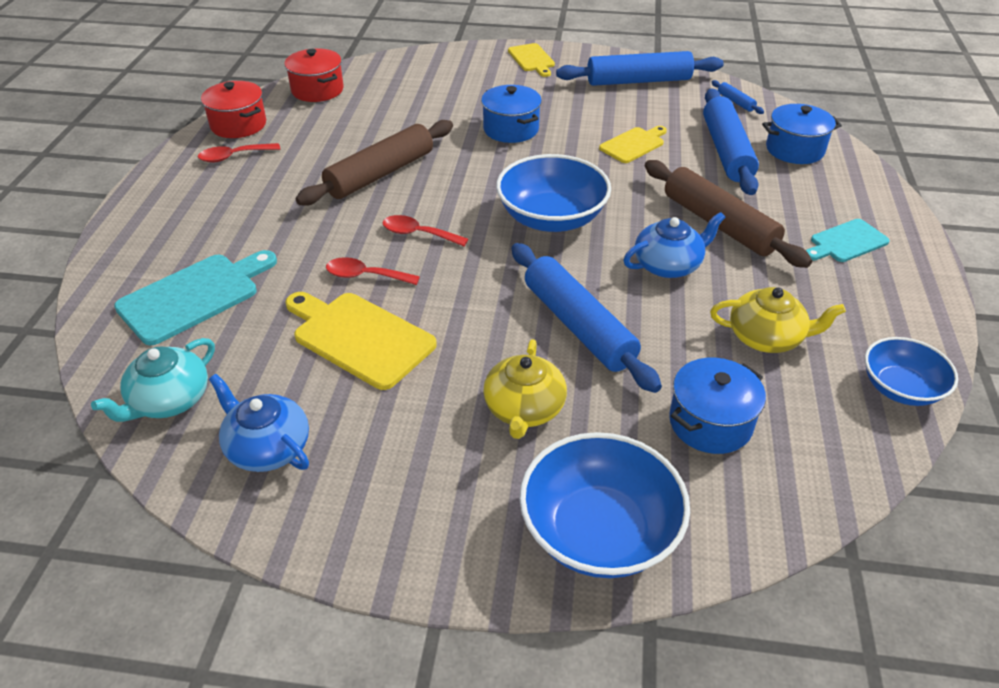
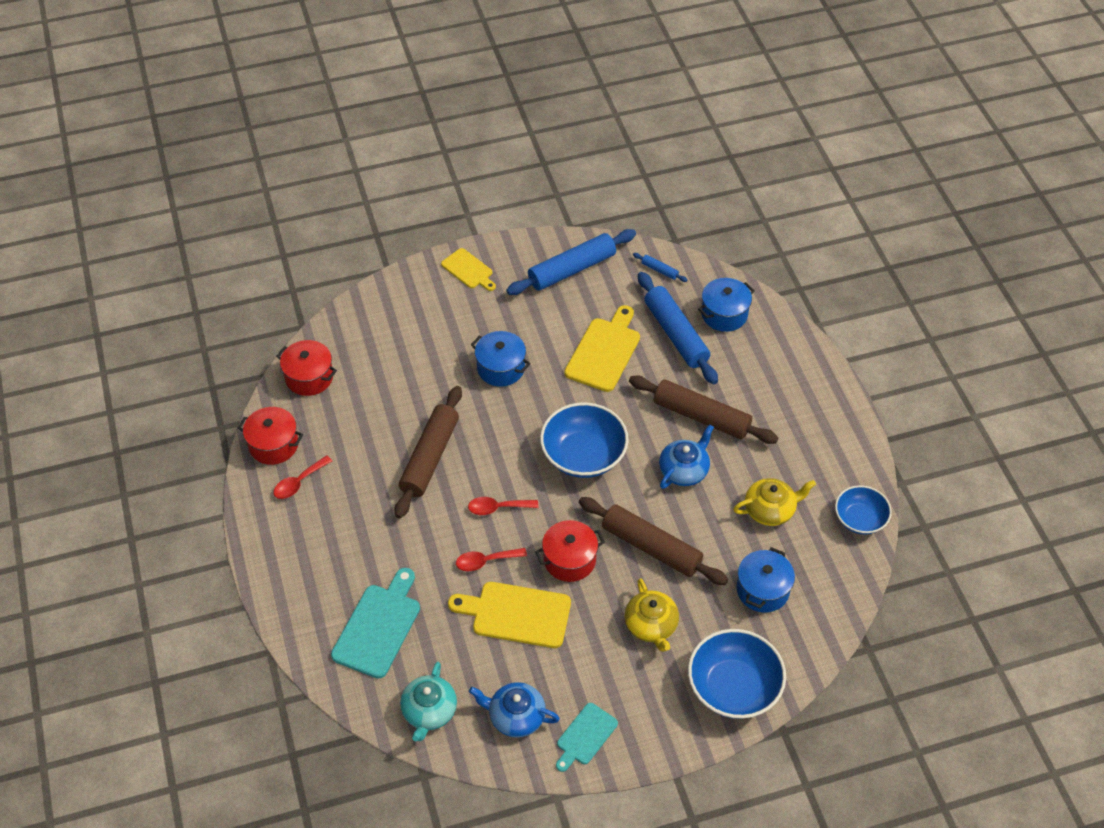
camera: 25 degrees left, 10 degrees up
(465, 306) = (569, 560): none -> red pot
(578, 326) = (651, 547): blue rolling pin -> brown rolling pin
(633, 144) = (604, 352): yellow cutting board -> yellow cutting board, size x1.64
(846, 242) = (791, 402): turquoise cutting board -> turquoise cutting board (585, 736)

